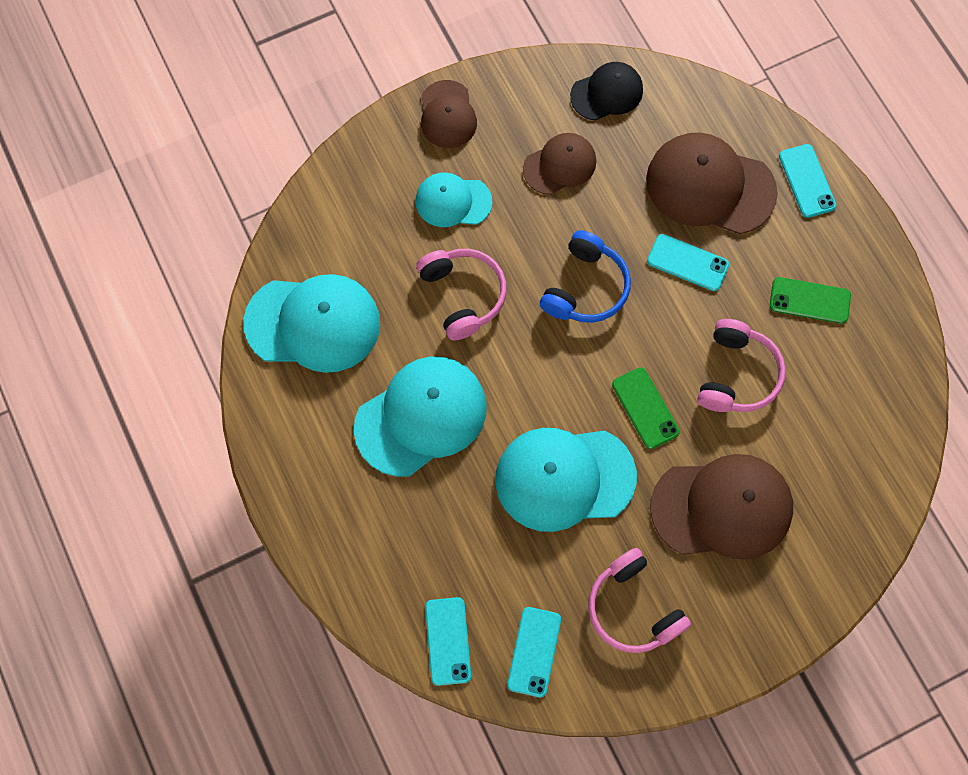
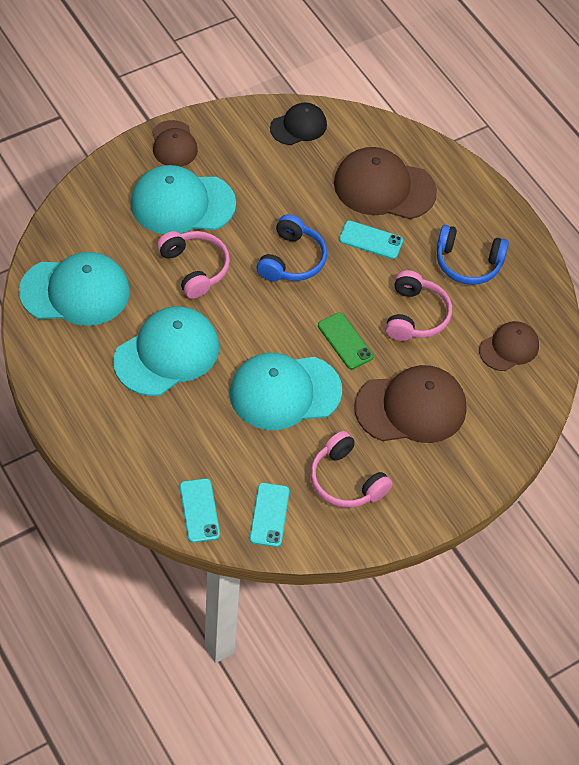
camera: 10 degrees left, 15 degrees down
(453, 201) = (182, 203): turquoise cap -> turquoise cap, size x1.71
(560, 165) = (265, 176): brown cap -> brown cap (509, 348)
(806, 181) = (459, 182): turquoise phone -> none
(809, 300) = (468, 263): green phone -> blue headphones

